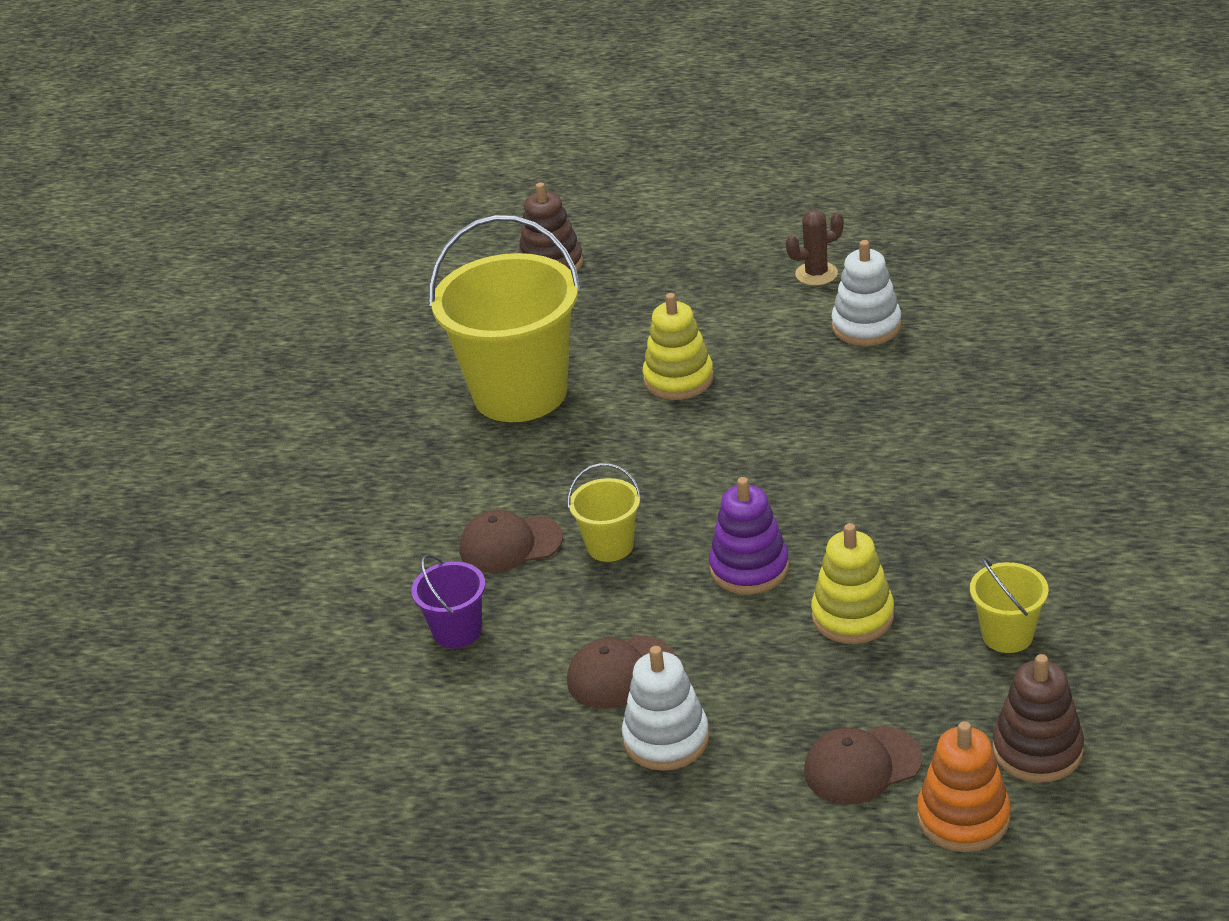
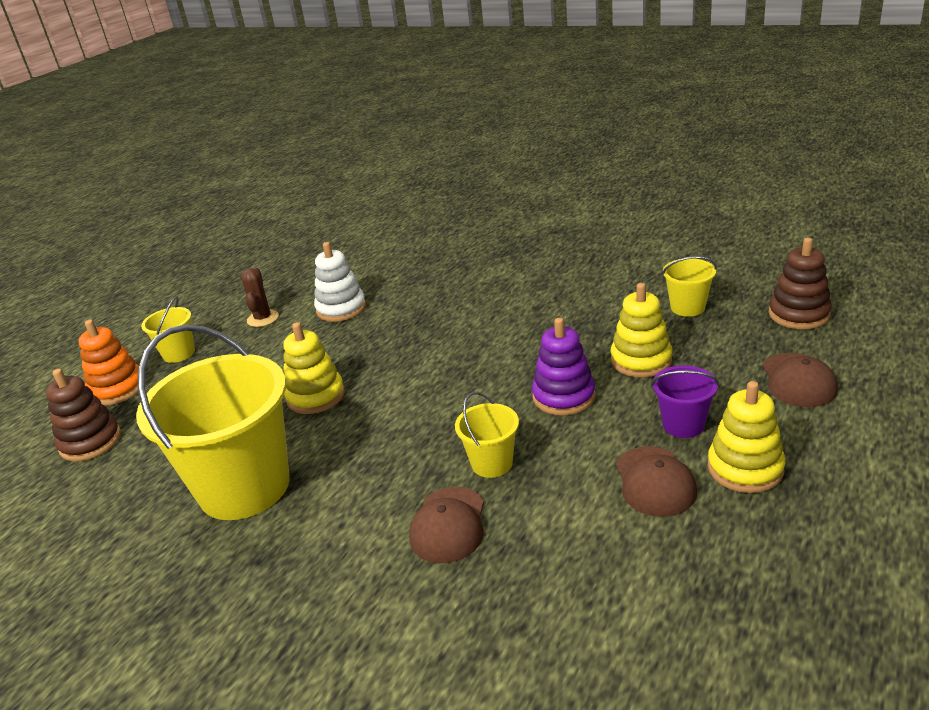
camera: 70 degrees left, 5 degrees down
(457, 631) = (550, 582): purple bucket -> purple bucket (683, 425)
(666, 739) = (745, 468): white stacking toy -> yellow stacking toy
(719, 245) = (179, 353): none -> yellow bucket
(963, 817) = (857, 349): orange stacking toy -> orange stacking toy (118, 389)

